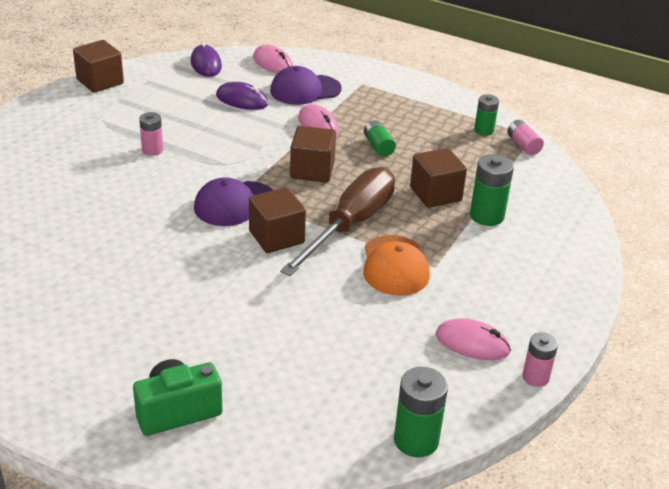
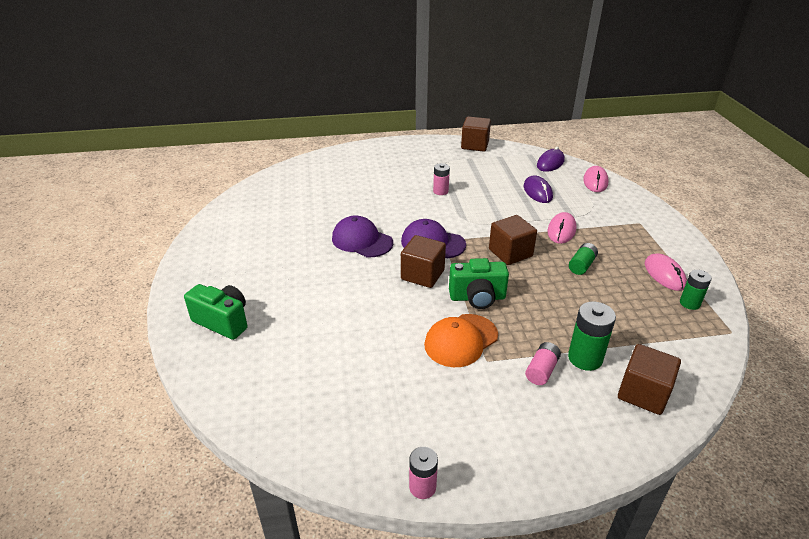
camera: 55 degrees right, 0 degrees up
(305, 90) = (590, 206): purple cap -> purple cap (362, 240)
(350, 225) = (477, 298): brown screwdriver -> green camera
(416, 440) = (285, 447): green battery -> none
(435, 194) = (570, 319): brown cube -> brown cube (643, 393)
(472, 343) = (422, 426): pink mouse -> pink mouse (664, 274)
(523, 145) = (709, 333): pink battery -> pink battery (541, 370)

